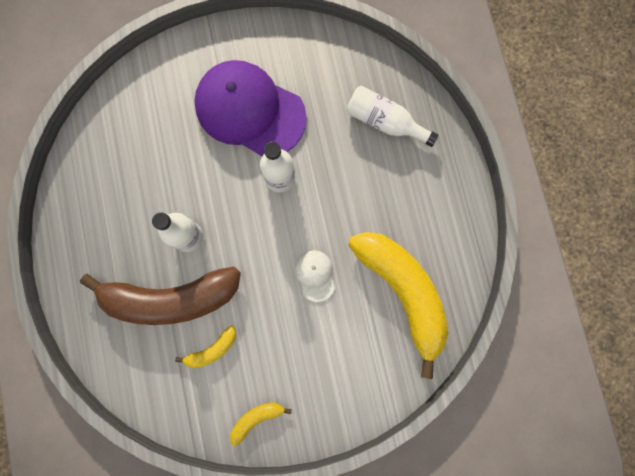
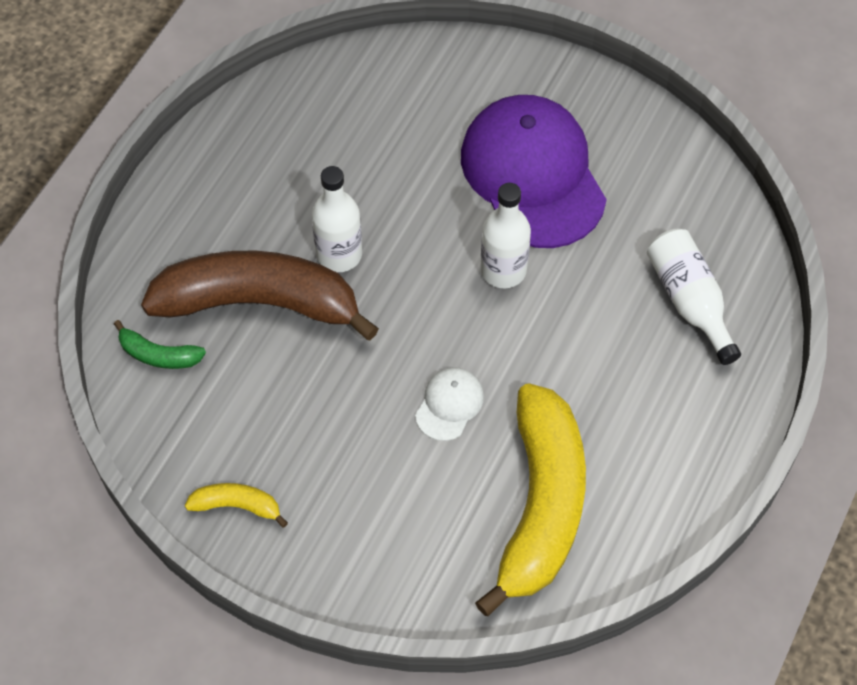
camera: 40 degrees right, 20 degrees down
(143, 371) = (158, 355): none -> green banana
(171, 298) = (259, 303): brown banana -> brown banana turned 150 degrees clockwise
(212, 350) = (255, 392): yellow banana -> none

